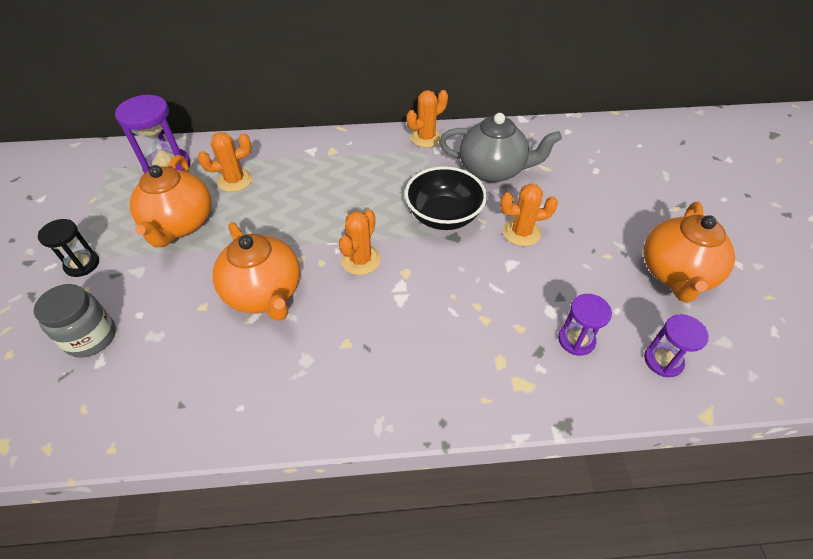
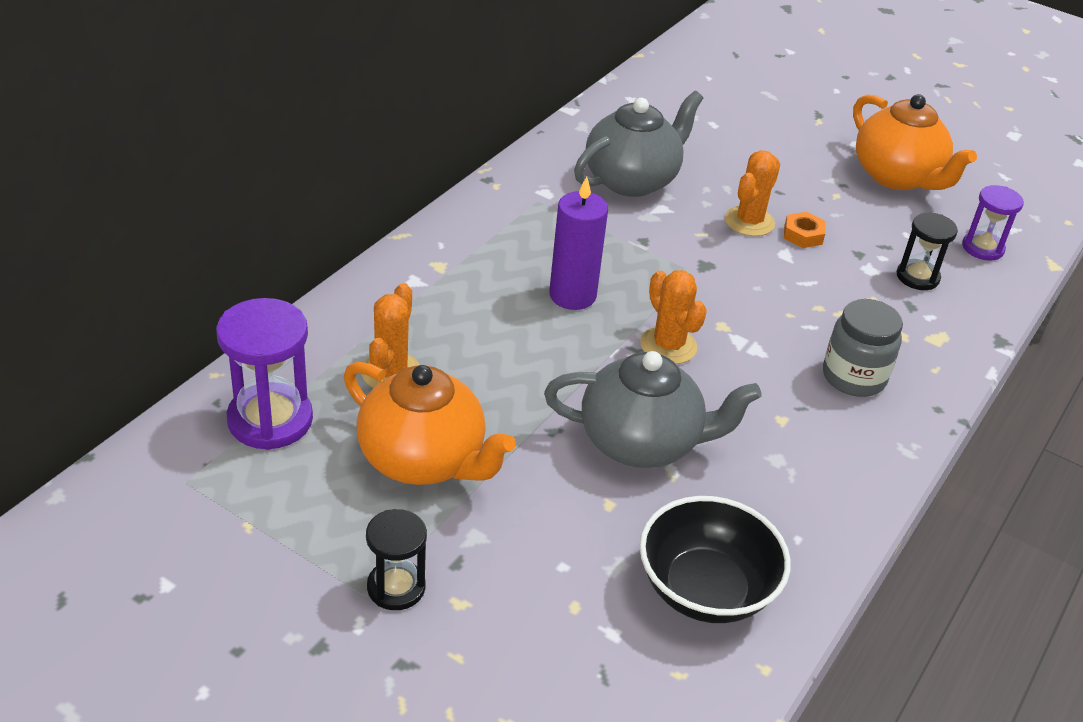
camera: 55 degrees left, 10 degrees down
(91, 337) = (559, 626): grey jar -> grey jar (853, 377)
(264, 293) = (641, 443): orange teapot -> grey teapot
(362, 203) = (572, 295): none -> purple candle
(426, 138) = (513, 188): orange cactus -> none
(443, 216) = (665, 253): black bowl -> black bowl (705, 589)
(542, 262) = (803, 235): none -> orange nut
(576, 340) = (917, 277): purple hourglass -> black hourglass

